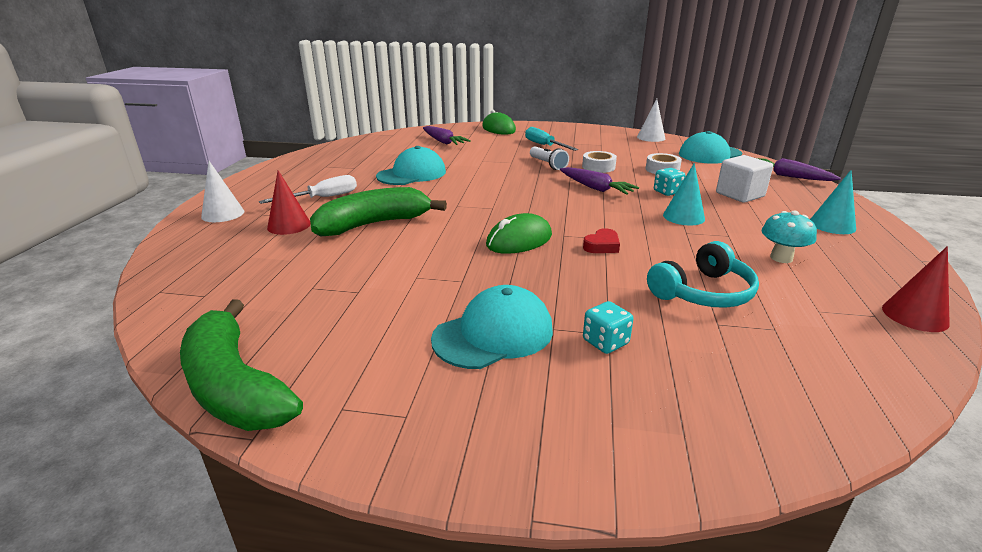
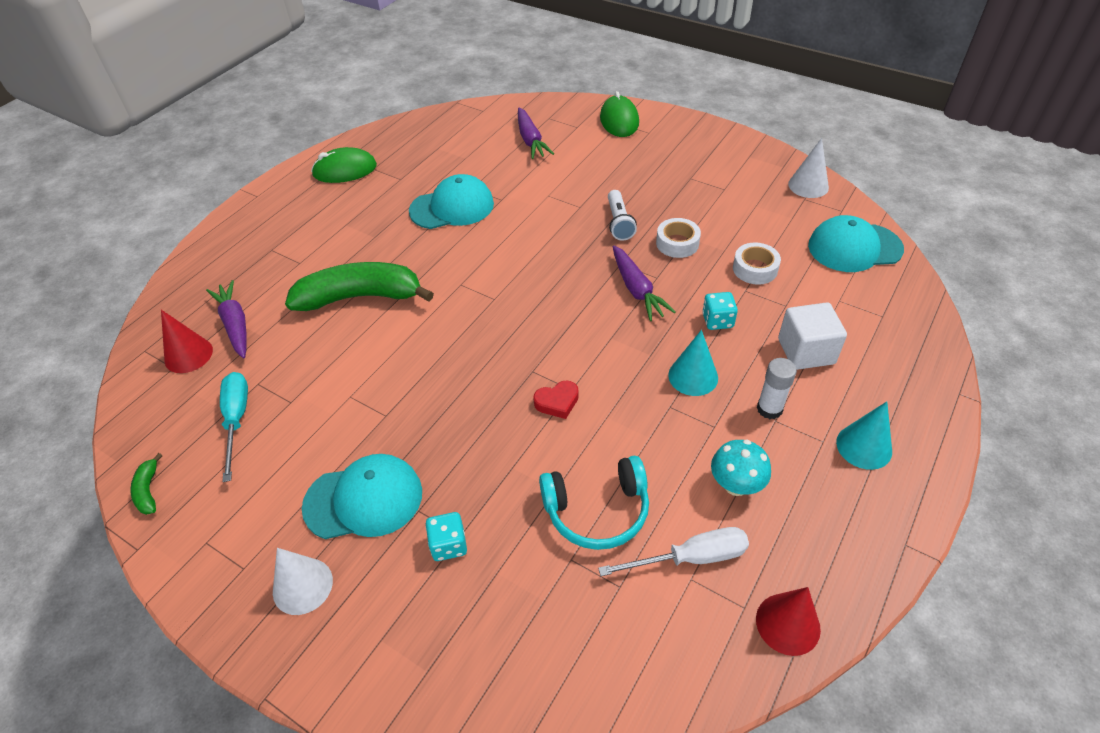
camera: 25 degrees right, 20 degrees up
(223, 214) = (238, 240): white cone -> white cone (302, 586)
(234, 387) = (148, 490): green banana -> green banana, size x0.40
(289, 225) = (285, 277): red cone -> red cone (188, 355)
(323, 198) = (338, 234): white screwdriver -> white screwdriver (690, 558)
(519, 240) = (480, 367): green mouse -> green mouse (345, 170)
(544, 145) = (647, 176): turquoise screwdriver -> turquoise screwdriver (237, 420)
(752, 221) = (769, 409): none -> white glue stick
(788, 176) = (916, 328): purple carrot -> purple carrot (235, 324)

